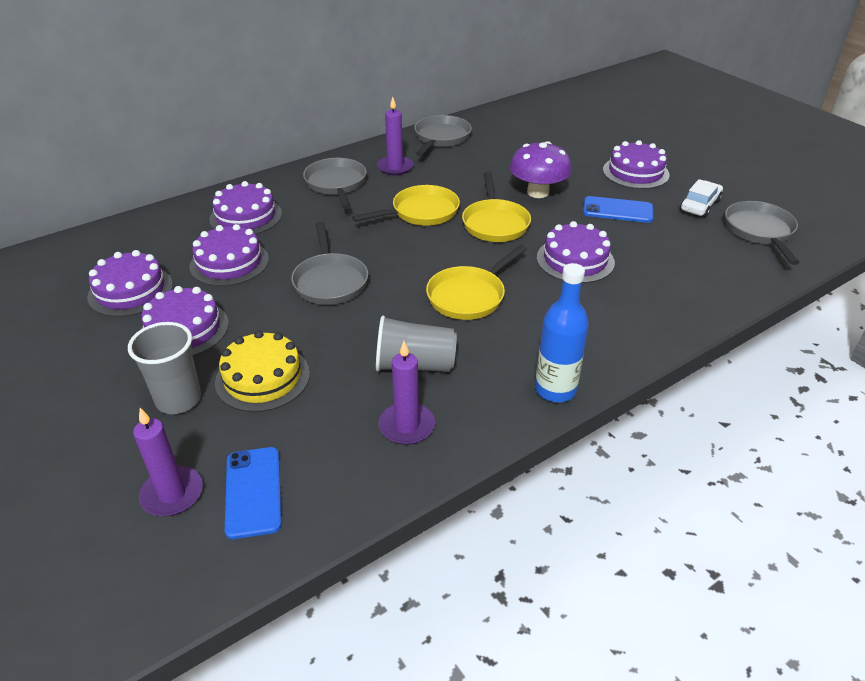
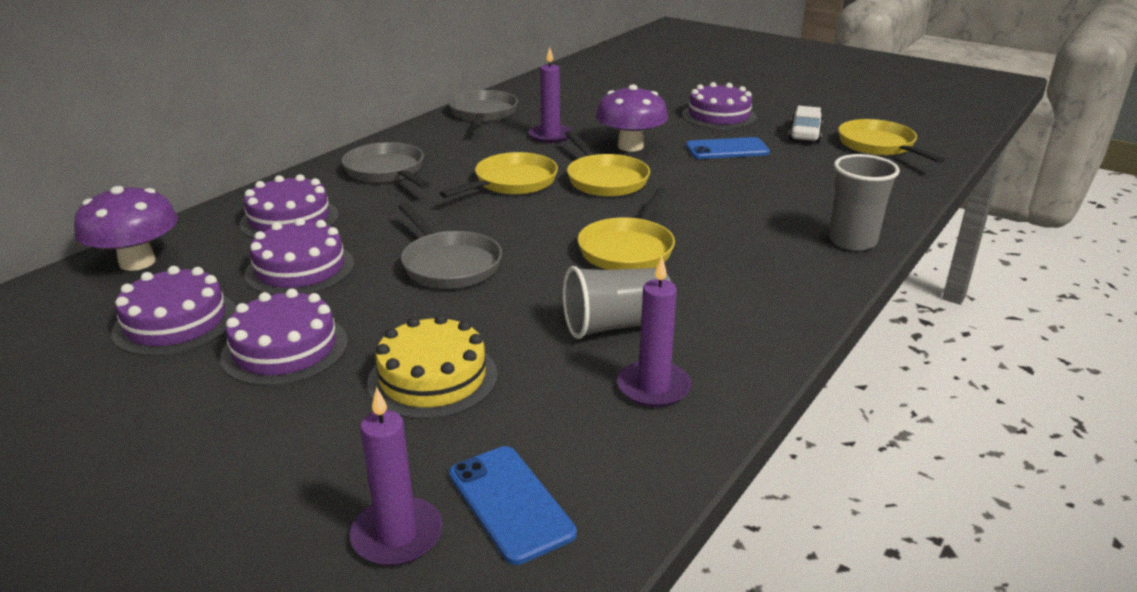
camera: 20 degrees left, 10 degrees down
(133, 234) = (137, 262): none -> purple mushroom
(178, 400) = (331, 427): grey cup -> grey cup (852, 241)
(395, 167) = (448, 147): purple candle -> purple candle (550, 136)
(555, 390) = (792, 316): blue bottle -> none
(575, 260) = (718, 198): purple cake -> none
(760, 231) = (879, 146): grey pan -> yellow pan

